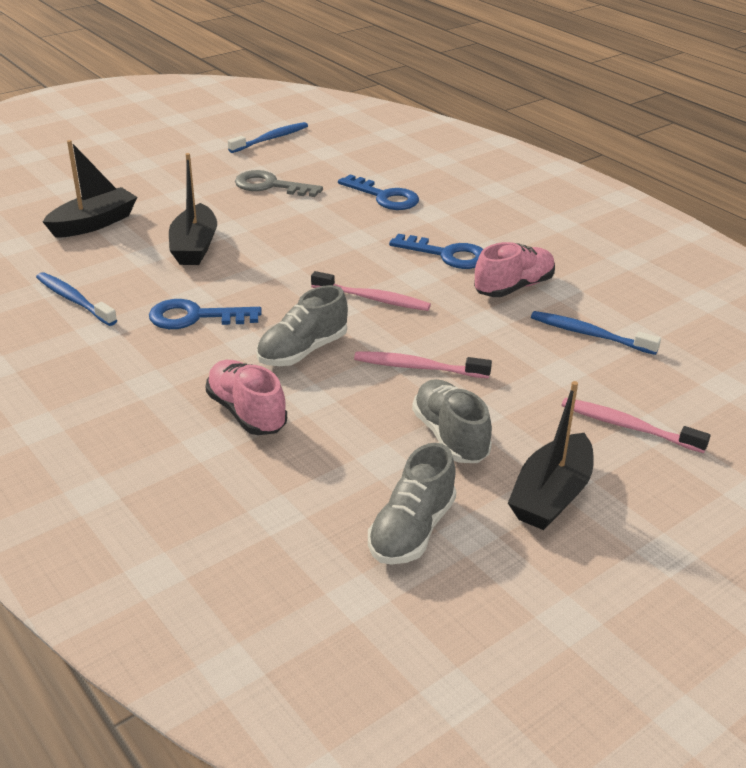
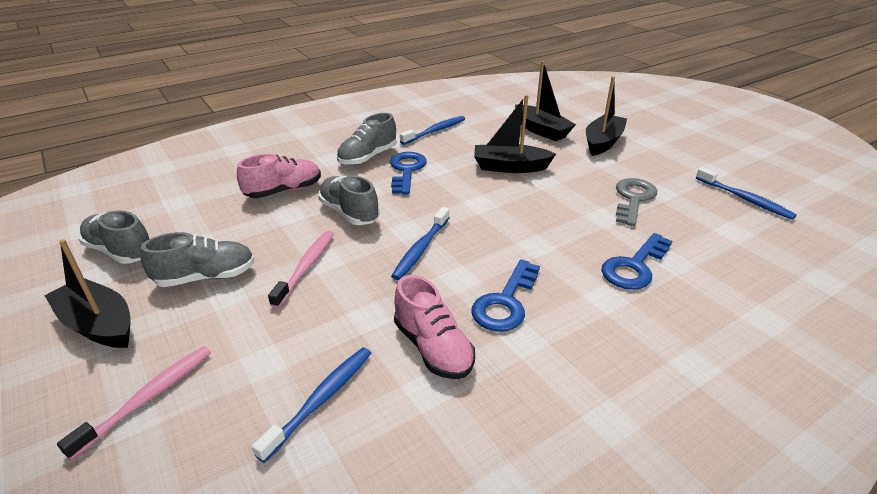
camera: 95 degrees right, 0 degrees up
(138, 189) = (603, 142): none -> black boat
(150, 351) = (368, 157): none -> grey shoe
(373, 299) = (421, 249): pink toothbrush -> blue toothbrush

